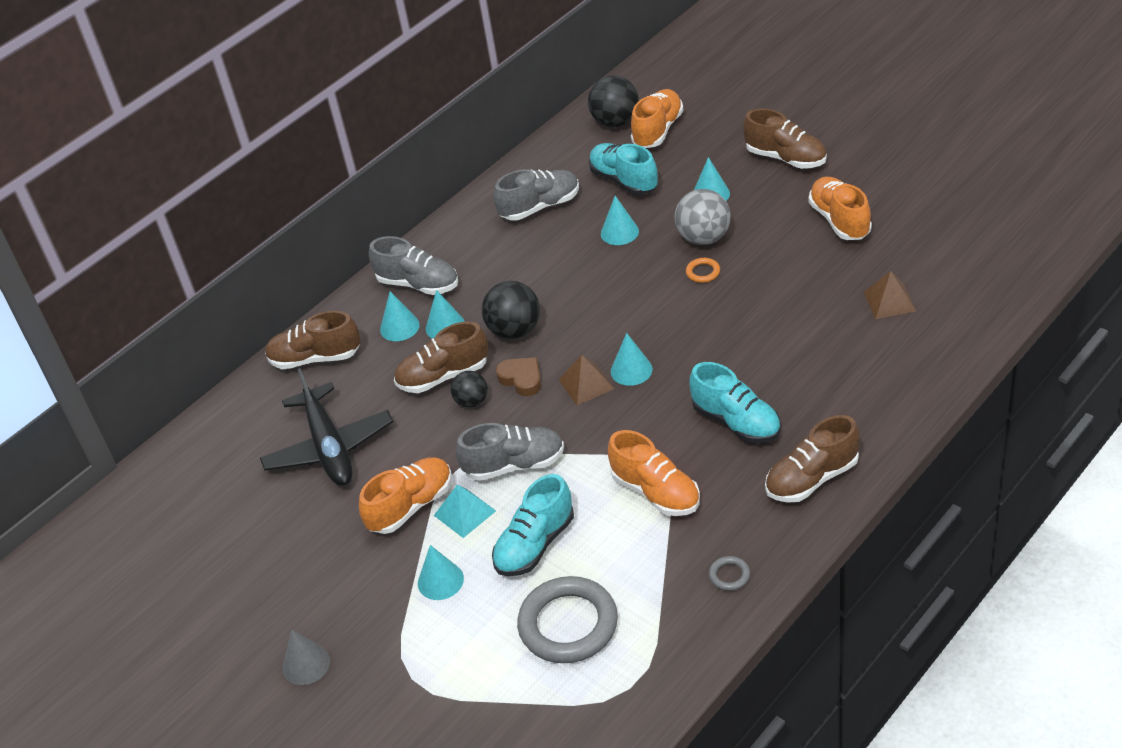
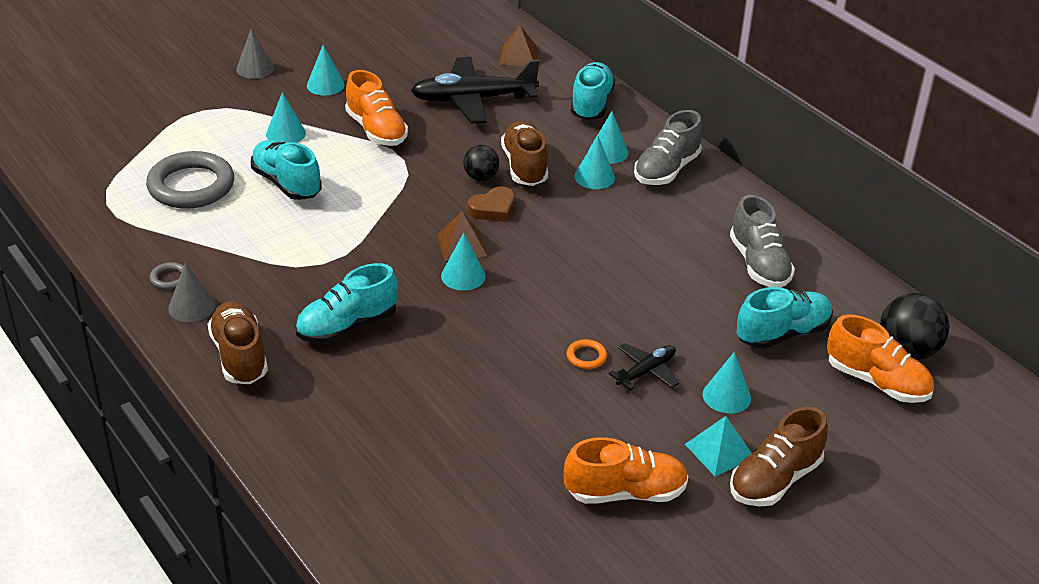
camera: 95 degrees right, 5 degrees down
(315, 358) = (591, 104): brown shoe -> turquoise shoe
(464, 513) = (349, 154): turquoise pyramid -> turquoise pyramid (719, 451)
(514, 465) = (385, 188): grey shoe -> none
(515, 330) = (564, 216): black ball -> none
(619, 232) = (687, 311): turquoise cone -> turquoise cone (325, 85)
(656, 492) = (295, 258): orange shoe -> none
(704, 238) = (646, 371): grey ball -> black plane
(762, 540) = (191, 307): none -> grey cone
(889, 301) = (456, 491): brown pyramid -> brown pyramid (519, 56)

